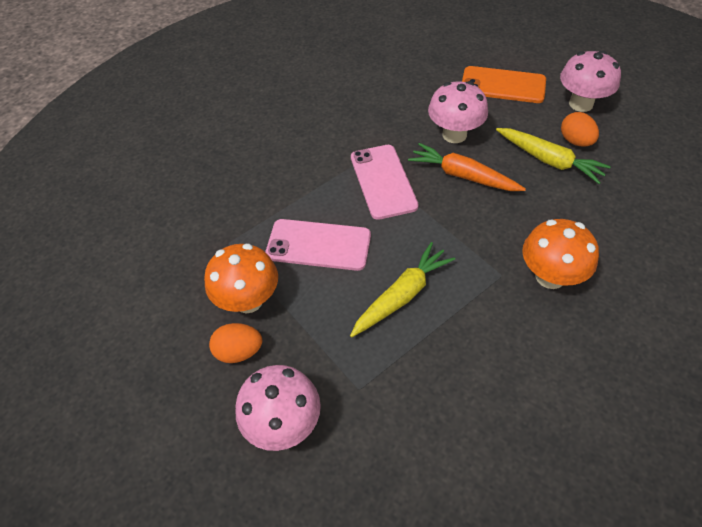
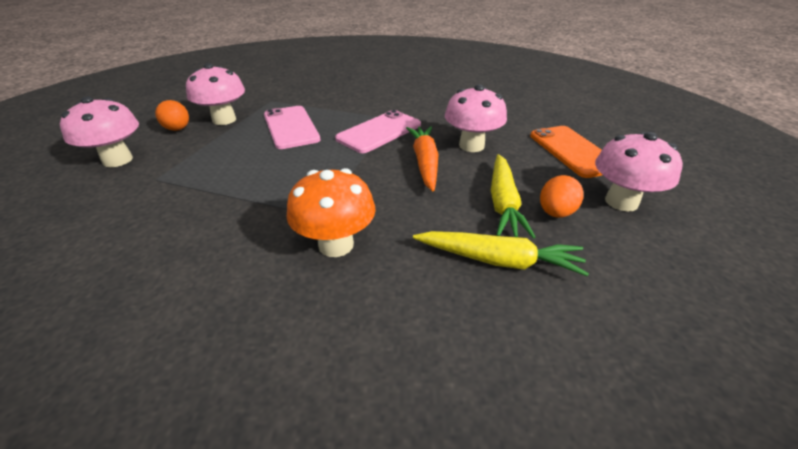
camera: 55 degrees right, 15 degrees down
(248, 300) = (224, 120): orange mushroom -> pink mushroom
(402, 295) = (261, 172): yellow carrot -> yellow carrot (499, 260)

